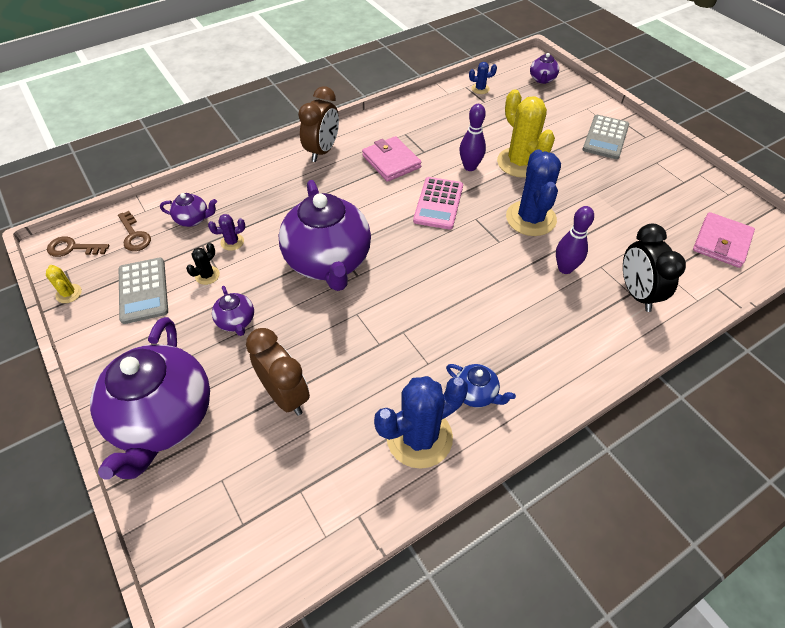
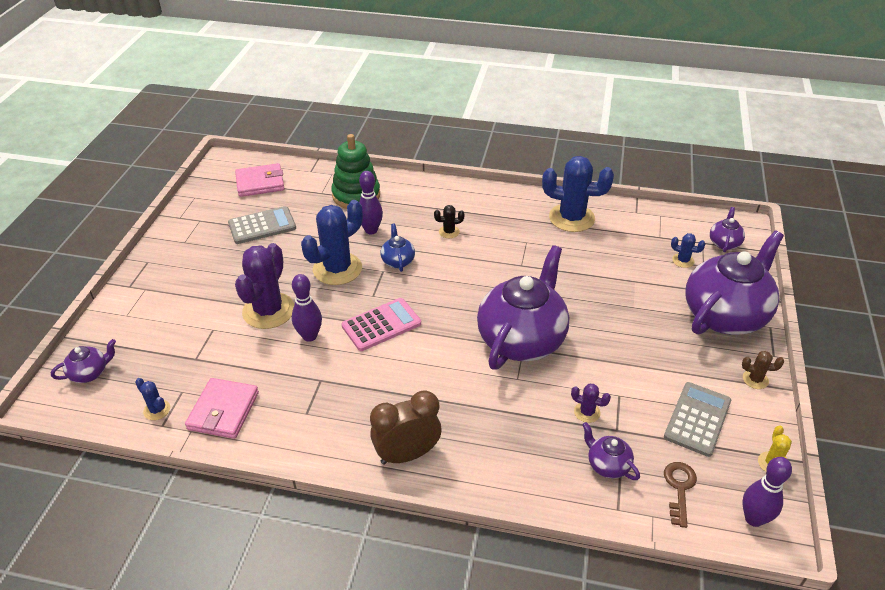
camera: 135 degrees left, 10 degrees down
(72, 248) = (753, 518): brown key -> purple bowling pin
(105, 360) = (755, 379): none -> brown cactus
(207, 275) = (631, 395): black cactus -> black cactus (449, 232)
(236, 321) = (632, 343): purple teapot -> purple teapot (724, 243)
(249, 468) = (683, 260): none -> blue cactus
(285, 395) = (632, 279): brown clock -> none
(391, 162) = (362, 391): pink wallet -> pink wallet (223, 411)
(476, 394) = (517, 214): blue teapot -> blue teapot (398, 261)
(520, 162) = (268, 311): yellow cactus -> purple cactus
(605, 137) = (172, 282): grey calculator -> grey calculator (262, 226)
(637, 293) = (356, 195): black clock -> green stacking toy

